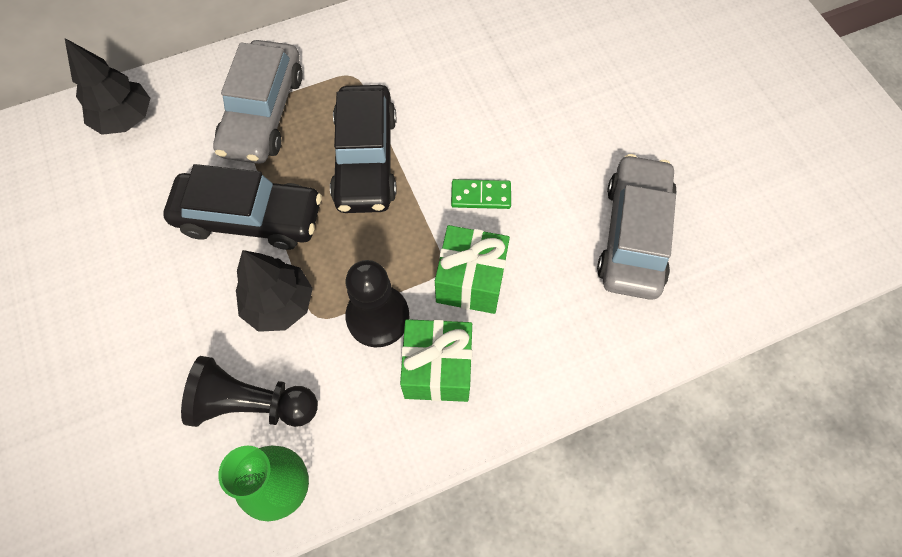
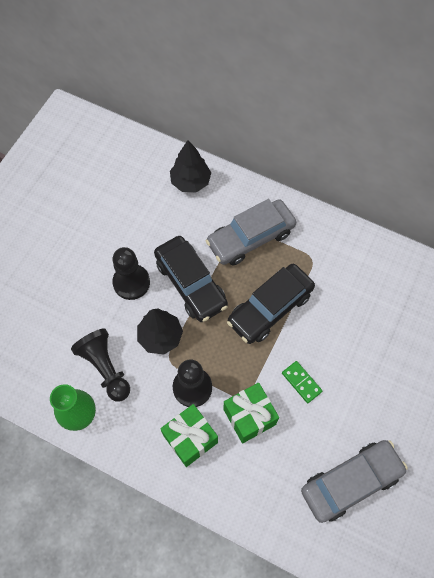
camera: 50 degrees right, 0 degrees up
(176, 284) = (131, 282): none -> black pawn

